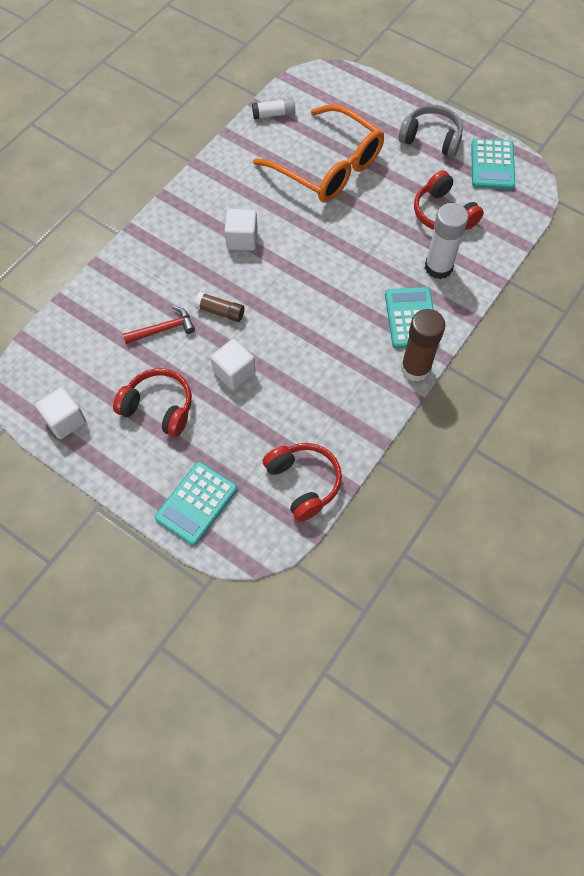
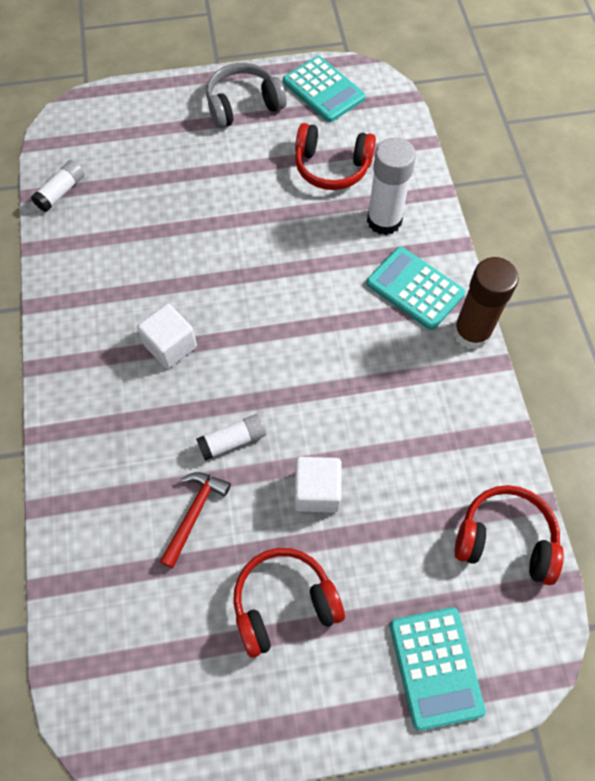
camera: 45 degrees left, 0 degrees up
(65, 420) = (199, 721): white cube -> none
(220, 312) = (232, 441): brown glue stick -> white glue stick
(328, 167) = (176, 204): orange glasses -> none

